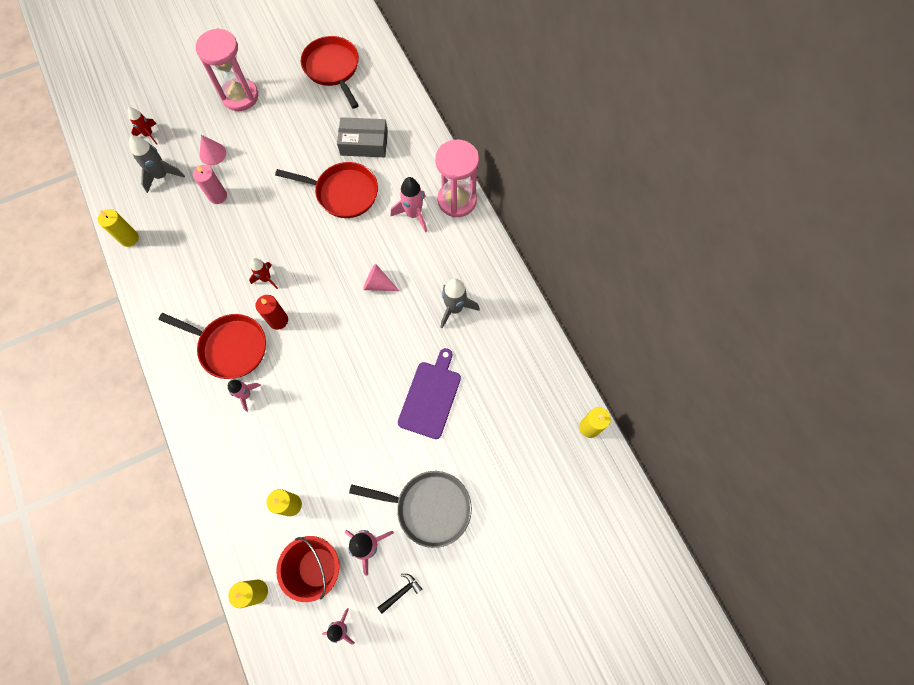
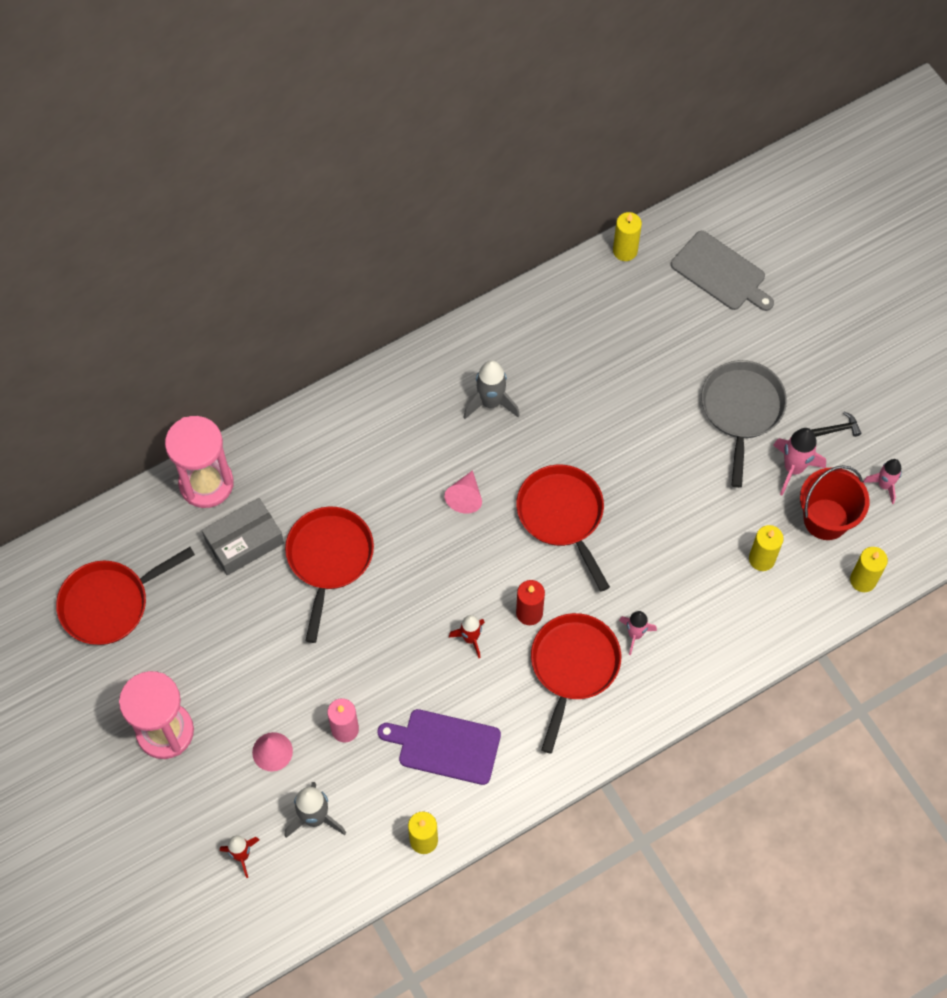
camera: 95 degrees left, 5 degrees down
(353, 351) = (562, 515): none -> red pan
(364, 143) = (244, 542): grey box -> grey box turned 60 degrees clockwise
(401, 592) = (836, 429): black hammer -> black hammer turned 120 degrees clockwise
(413, 214) = (357, 464): pink rocket -> none
(430, 396) = (610, 420): purple cutting board -> purple cutting board (445, 746)
(457, 200) = (331, 413): pink hourglass -> pink hourglass (206, 483)
(565, 509) = (721, 273): none -> grey cutting board

